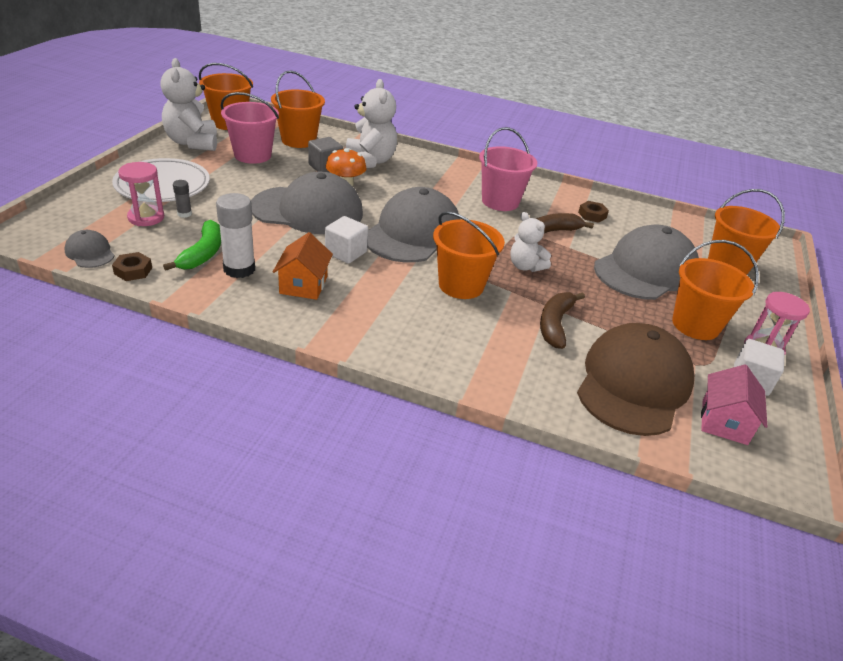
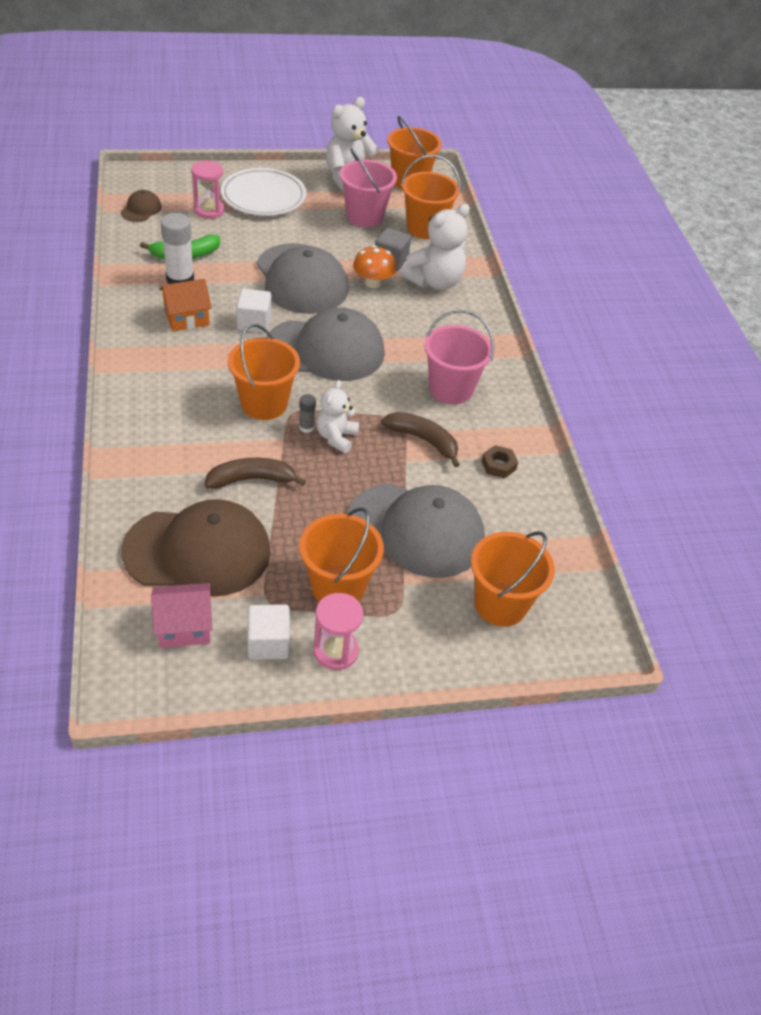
camera: 60 degrees right, 10 degrees up
(90, 253) = (141, 209): grey cap -> brown cap
(133, 271) = (135, 236): brown nut -> none
(184, 214) = (232, 224): grey glue stick -> grey glue stick (306, 427)

